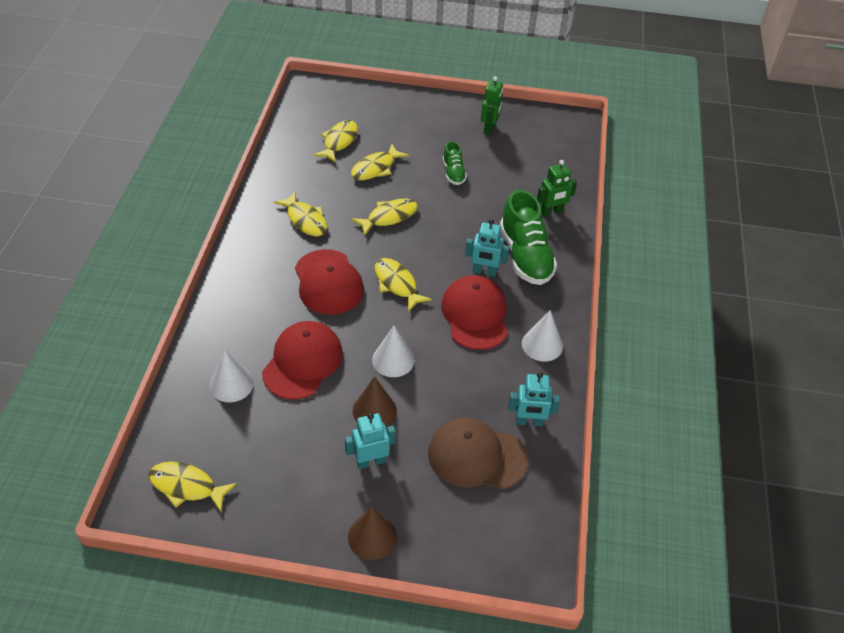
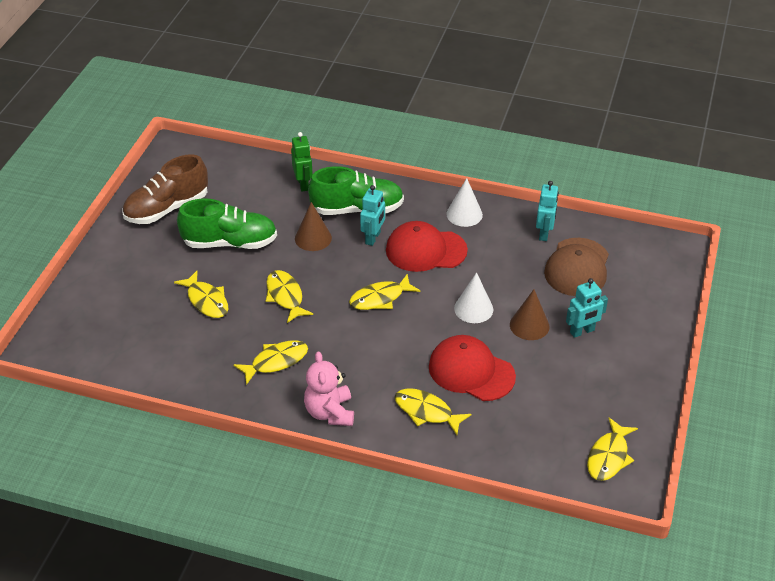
camera: 80 degrees left, 5 degrees down
(231, 384) = (494, 425): white cone -> none
(245, 261) = (330, 412): none -> pink teddy bear
(328, 282) = (370, 348): red cap -> none
(339, 141) = (152, 327): yellow fish -> yellow fish (426, 412)
(371, 461) = (582, 331): turquoise robot -> turquoise robot turned 105 degrees counterclockwise
(372, 536) = (653, 336): brown cone -> brown cone (313, 238)
(453, 173) = (230, 243): green shoe -> green shoe, size x1.92
(489, 129) = (167, 208): green robot -> brown shoe

